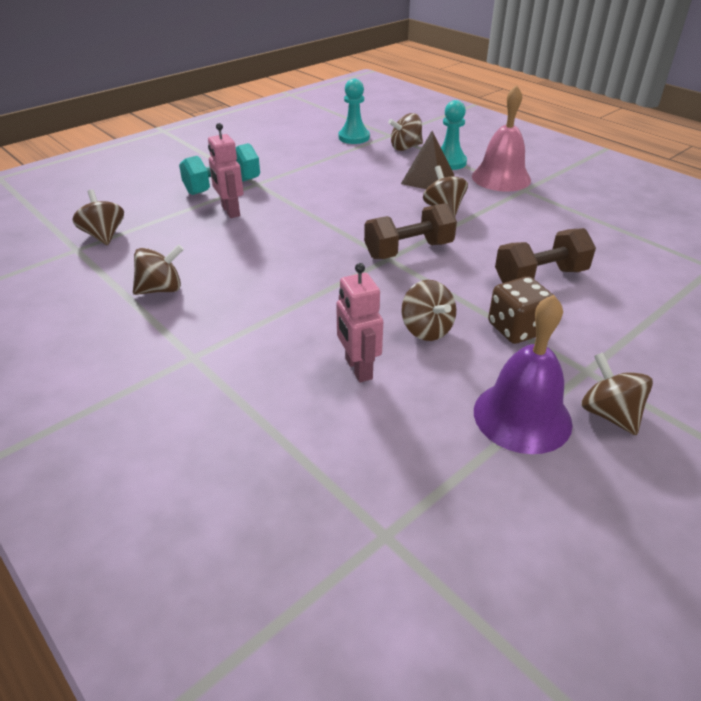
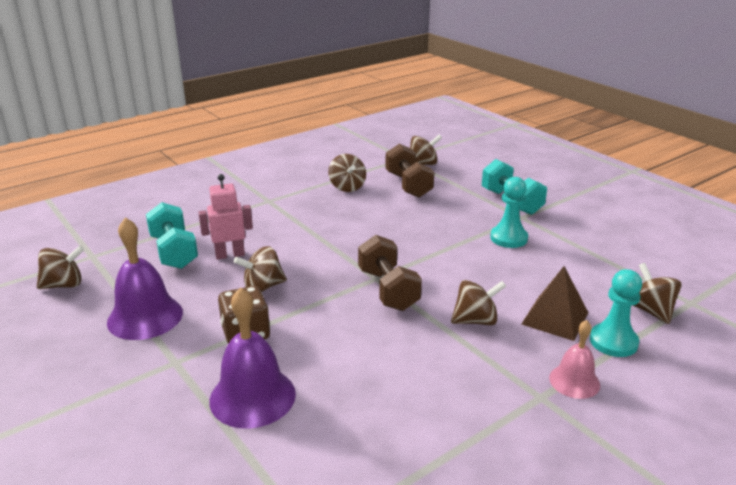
camera: 95 degrees right, 10 degrees down
(230, 211) = (463, 206): pink robot -> none
(354, 137) = (666, 274): turquoise pawn -> turquoise pawn (508, 238)
(357, 428) = (174, 252): none -> turquoise dumbbell
(501, 178) = (574, 381): pink bell -> pink bell, size x0.60
(540, 277) = (324, 365): brown dumbbell -> brown dumbbell (408, 185)
(604, 311) = (252, 397): none -> purple bell
(609, 414) = (121, 360): brown spinning top -> brown spinning top (64, 285)

